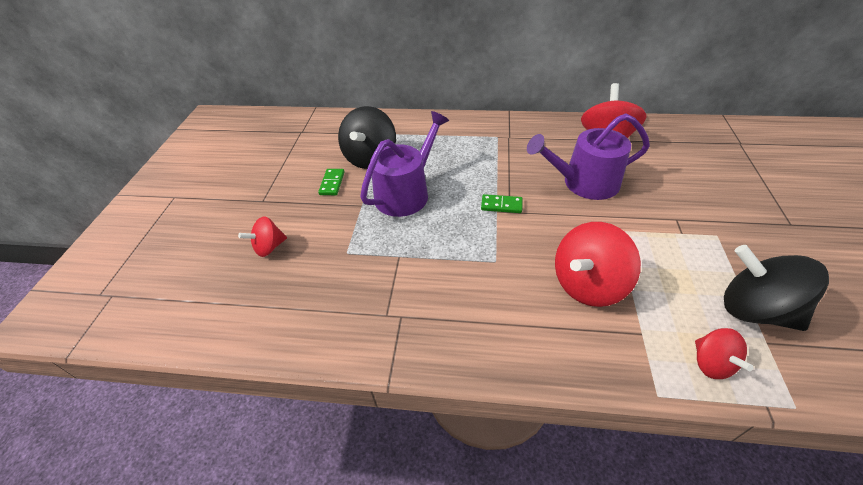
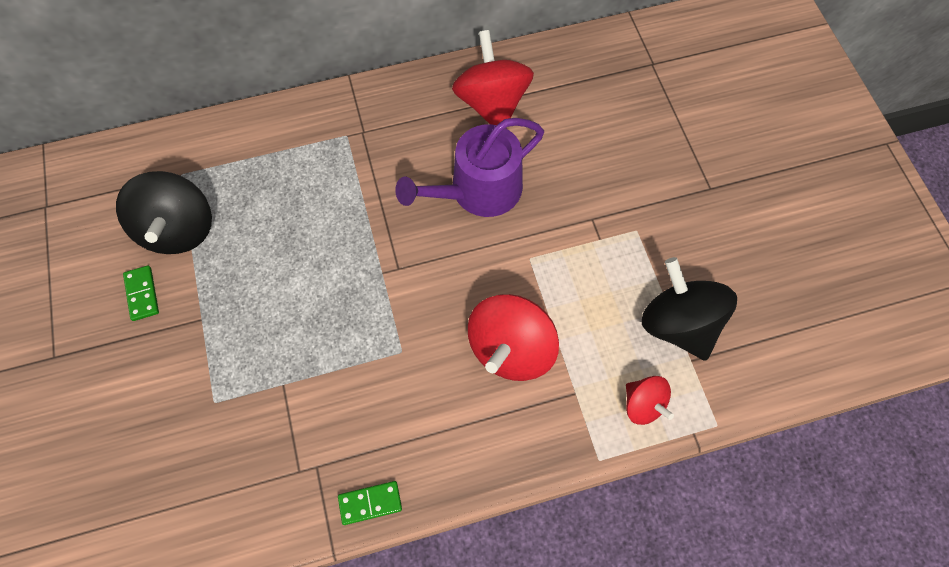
camera: 25 degrees left, 20 degrees up
(269, 247) = (105, 430): red spinning top -> none
(406, 193) = (254, 279): purple watering can -> none
(501, 205) = (385, 261): green domino -> green domino (370, 503)
(754, 310) = (678, 323): black spinning top -> black spinning top turned 45 degrees clockwise

